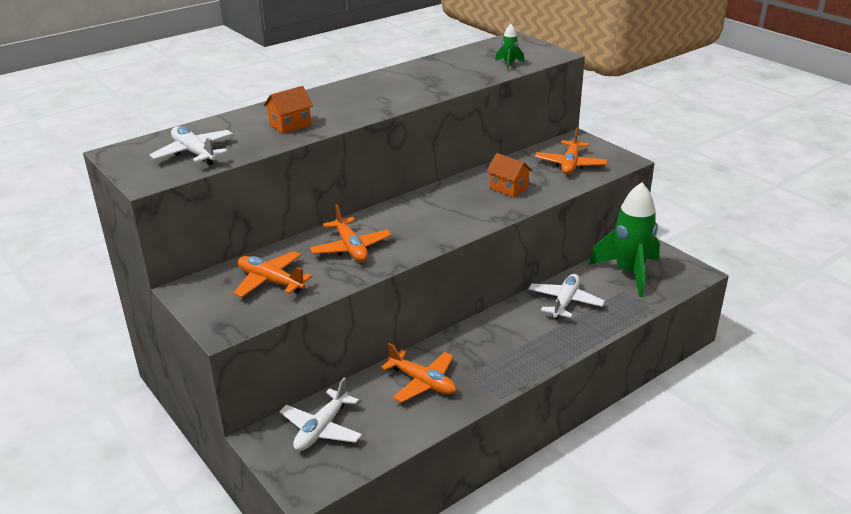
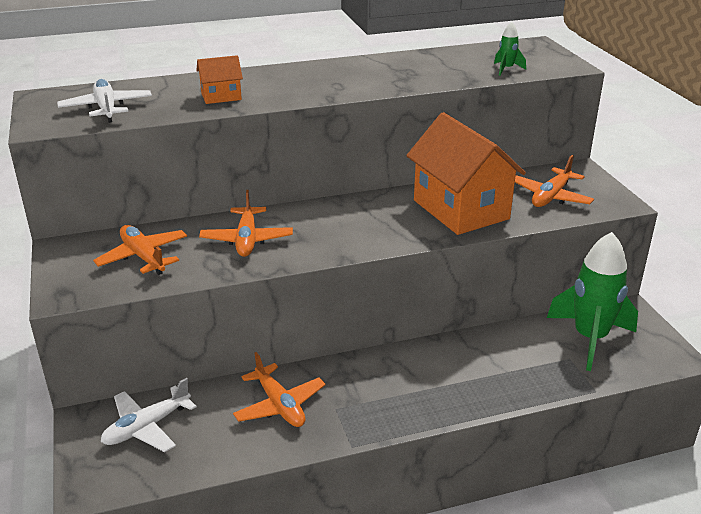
camera: 20 degrees right, 0 degrees up
(508, 188) = (461, 209): orange house -> orange house, size x2.22
(565, 302) = (492, 354): white plane -> none

